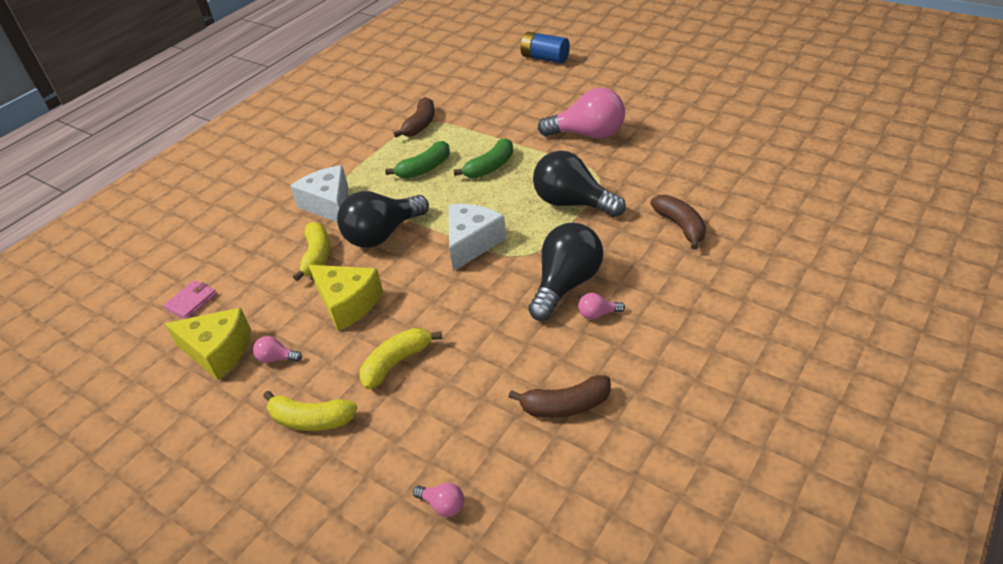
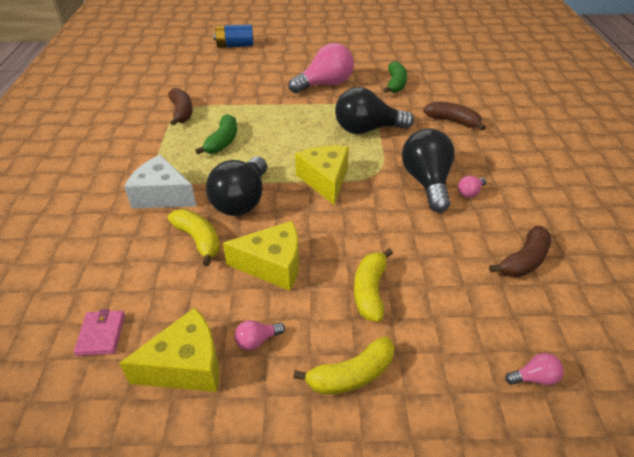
camera: 40 degrees left, 0 degrees up
(472, 243) = (325, 180): white cheese -> yellow cheese
(490, 167) = (277, 125): green banana -> green banana (395, 84)

